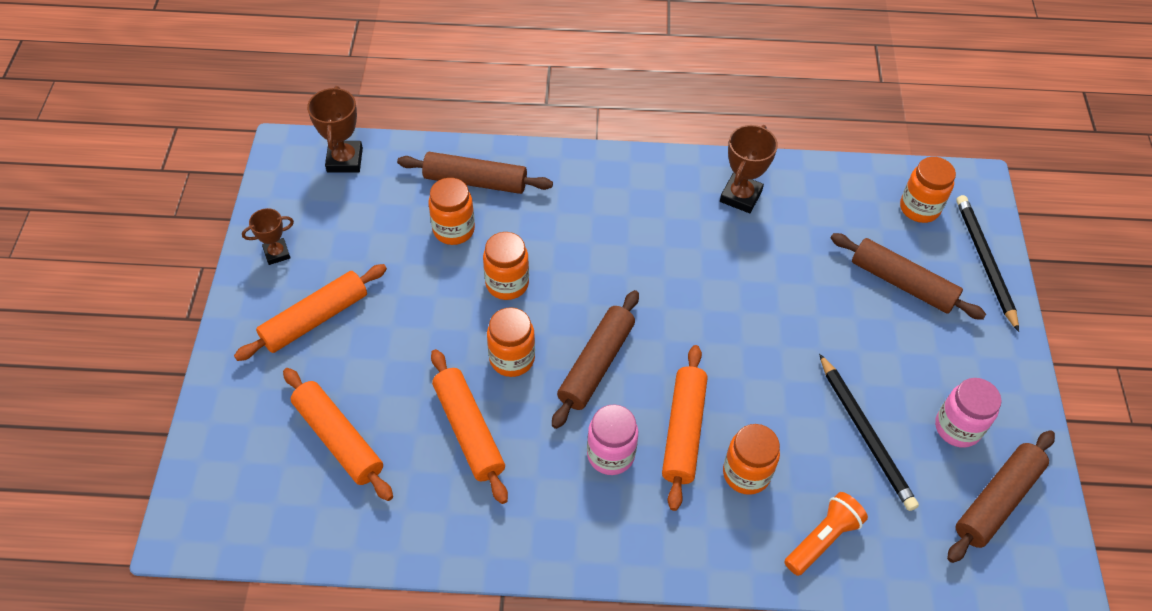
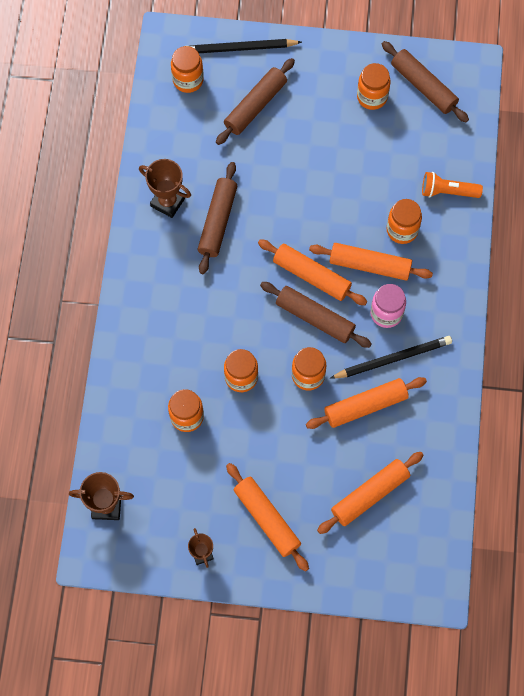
camera: 85 degrees left, 15 degrees up
(475, 181) = (138, 400): brown rolling pin -> brown rolling pin (218, 221)
(658, 358) = (312, 276): none -> orange rolling pin
(822, 539) = (448, 191): orange flashlight -> orange flashlight turned 45 degrees counterclockwise
(866, 434) = (375, 153): black pencil -> black pencil (393, 358)
(957, 428) = (372, 97): pink jar -> orange jar

